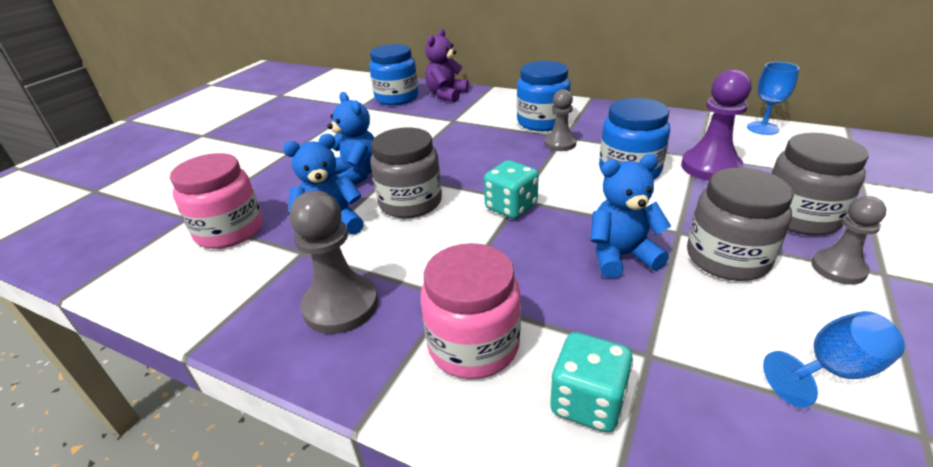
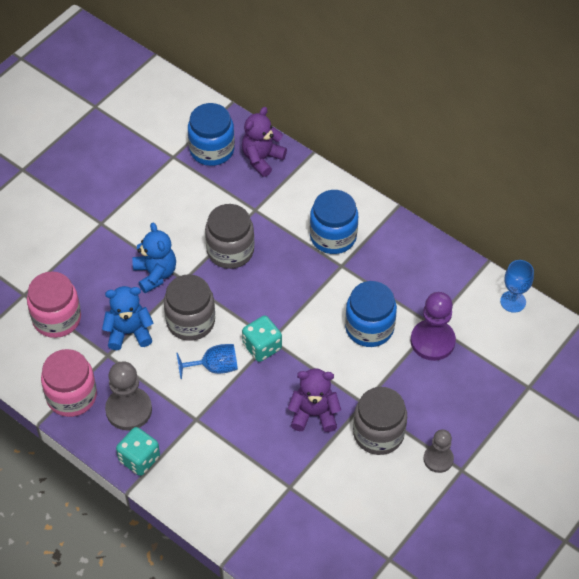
camera: 10 degrees right, 20 degrees up
(473, 345) = (199, 457): pink jar -> pink jar (71, 396)
(560, 143) = (333, 275): grey pawn -> none
(587, 402) = (245, 505): turquoise dice -> turquoise dice (139, 459)
(621, 256) = (314, 414): blue teddy bear -> purple teddy bear
(799, 217) = (453, 411): grey jar -> grey jar (230, 251)
(832, 370) = (376, 519): blue goblet -> blue goblet (214, 367)

